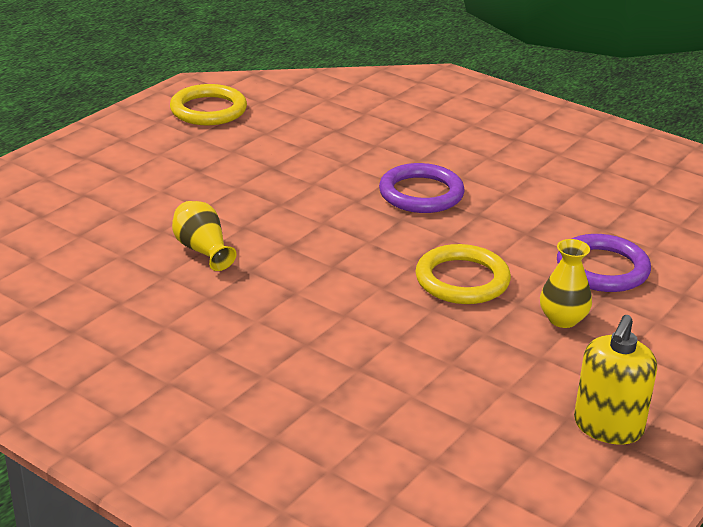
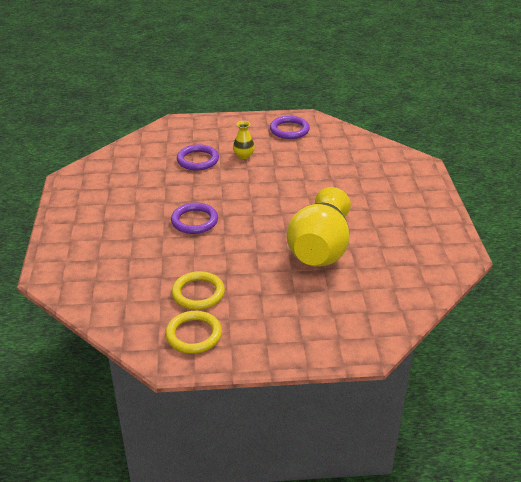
camera: 130 degrees left, 5 degrees up
(202, 250) = (320, 249): yellow vase -> yellow vase, size x2.37
(462, 280) = (248, 183): yellow ring -> yellow ring (198, 293)
(608, 427) = (289, 130): yellow soap dispenser -> purple ring

